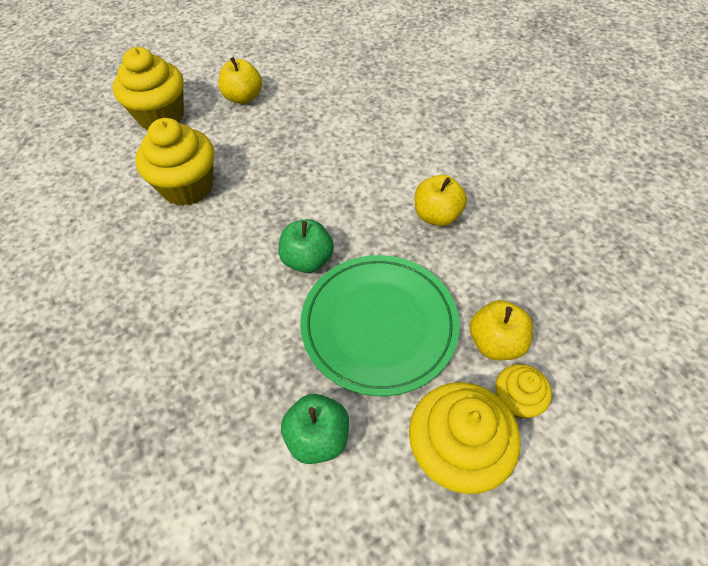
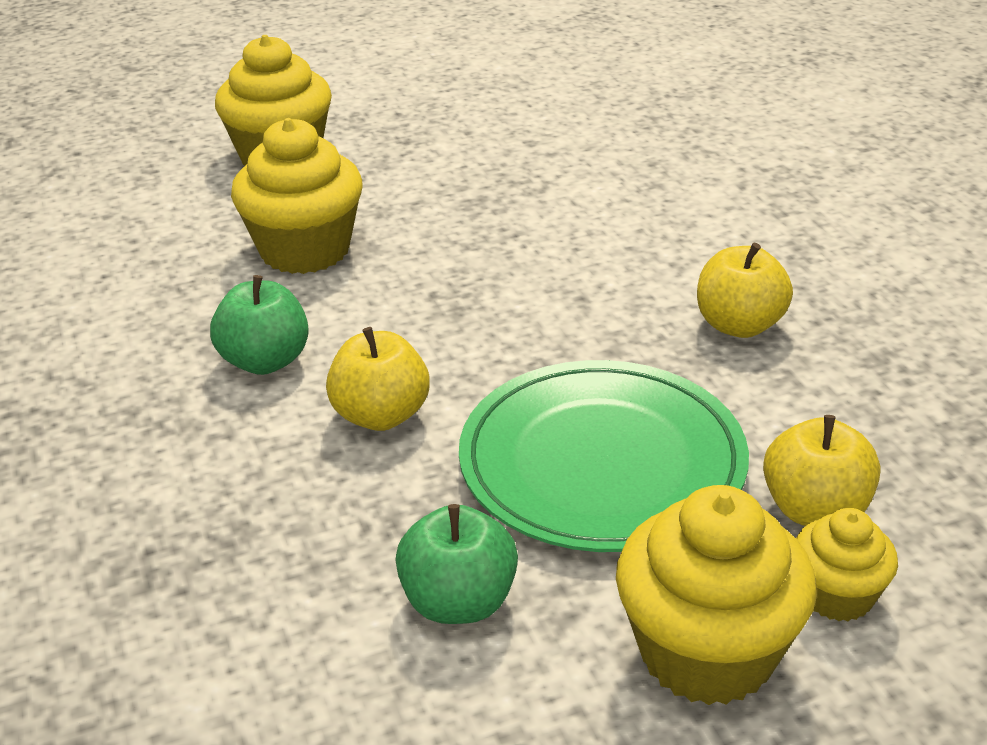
camera: 10 degrees right, 20 degrees down
(243, 97) = (426, 143): yellow apple -> yellow apple (381, 415)
(307, 260) = (491, 363): green apple -> green apple (265, 361)

